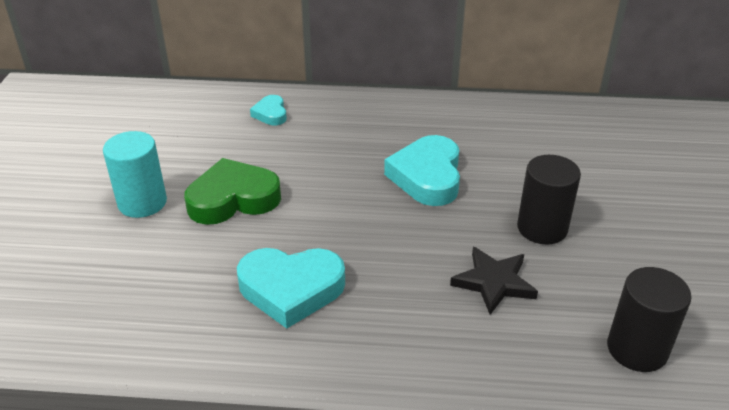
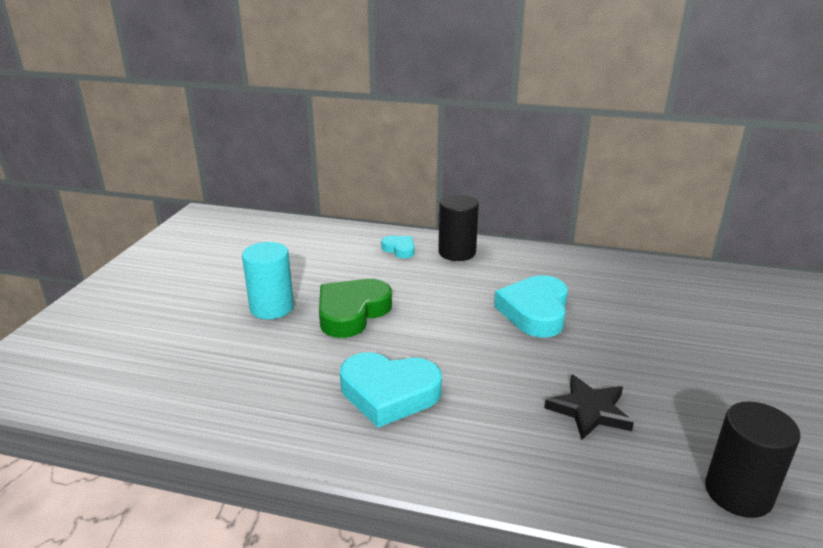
camera: 10 degrees right, 10 degrees down
(233, 199) = (352, 313): green heart -> green heart turned 45 degrees counterclockwise
(271, 114) = (399, 249): turquoise heart -> turquoise heart turned 135 degrees clockwise
(542, 228) = (644, 367): black cylinder -> black cylinder (457, 252)

